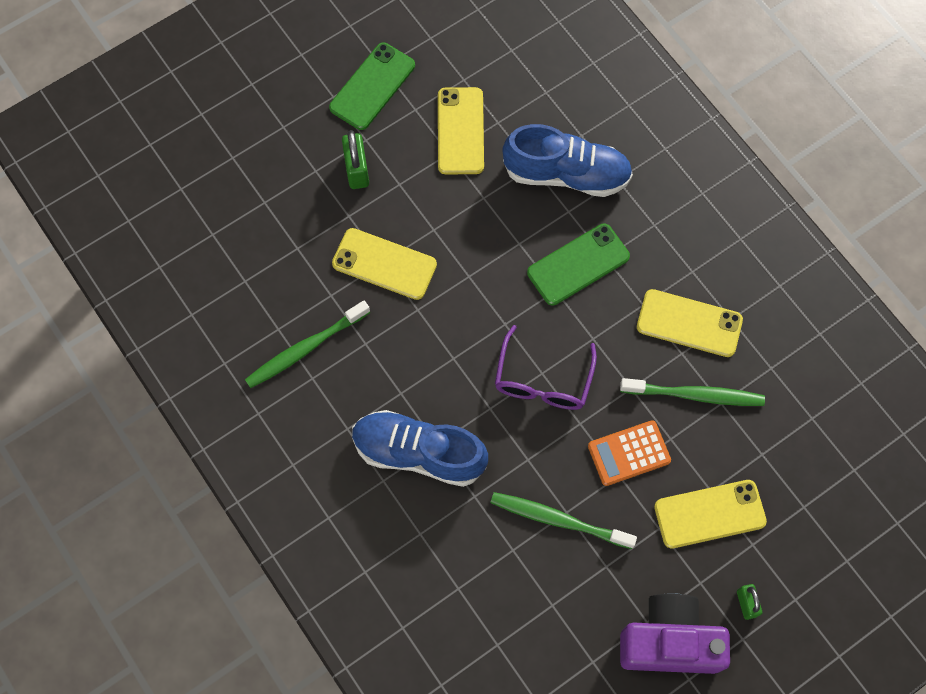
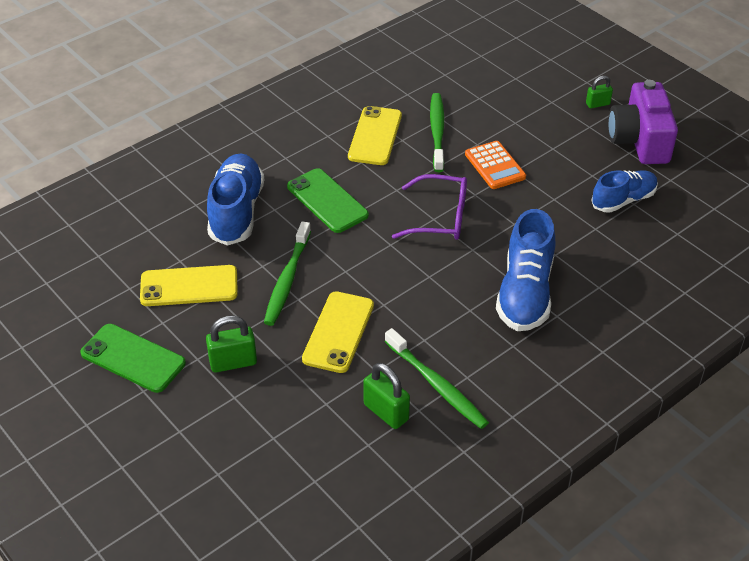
camera: 95 degrees left, 25 degrees down
(279, 299) = (386, 412): none -> green padlock
(558, 519) = (562, 203): green toothbrush -> green toothbrush (287, 280)
(559, 594) = (623, 200): none -> blue shoe
(709, 514) = (534, 122): yellow phone -> none

